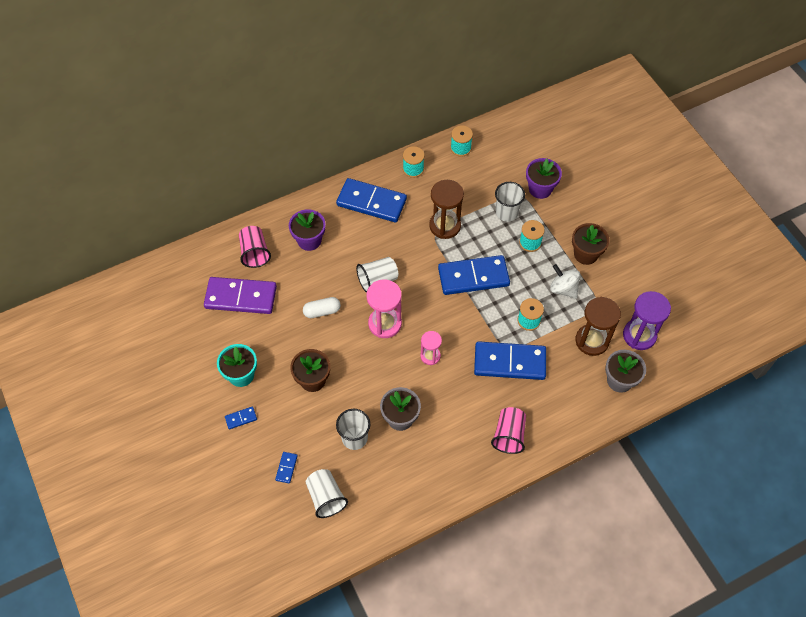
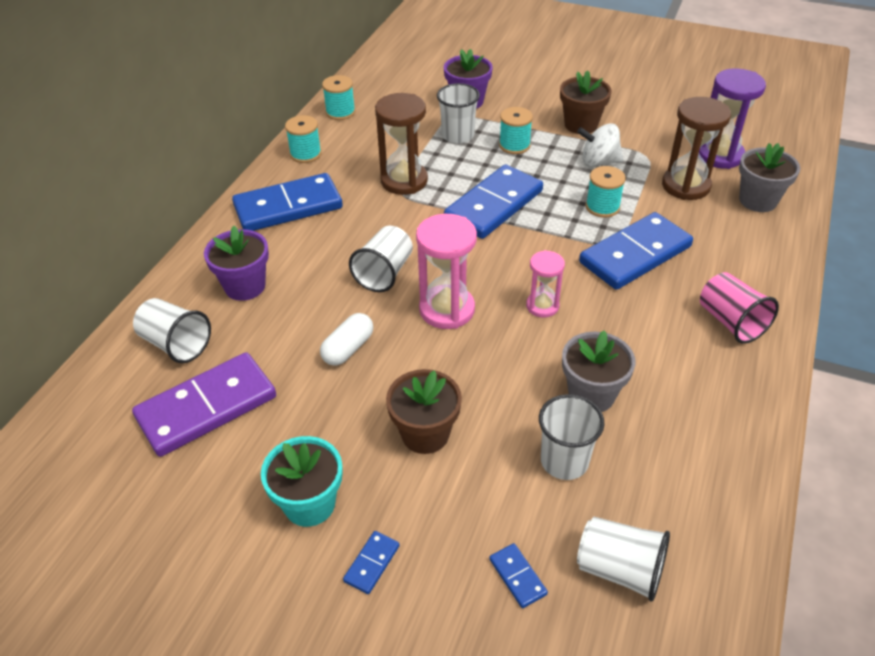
camera: 40 degrees left, 15 degrees down
(255, 253) = (176, 344): pink cup -> white cup

